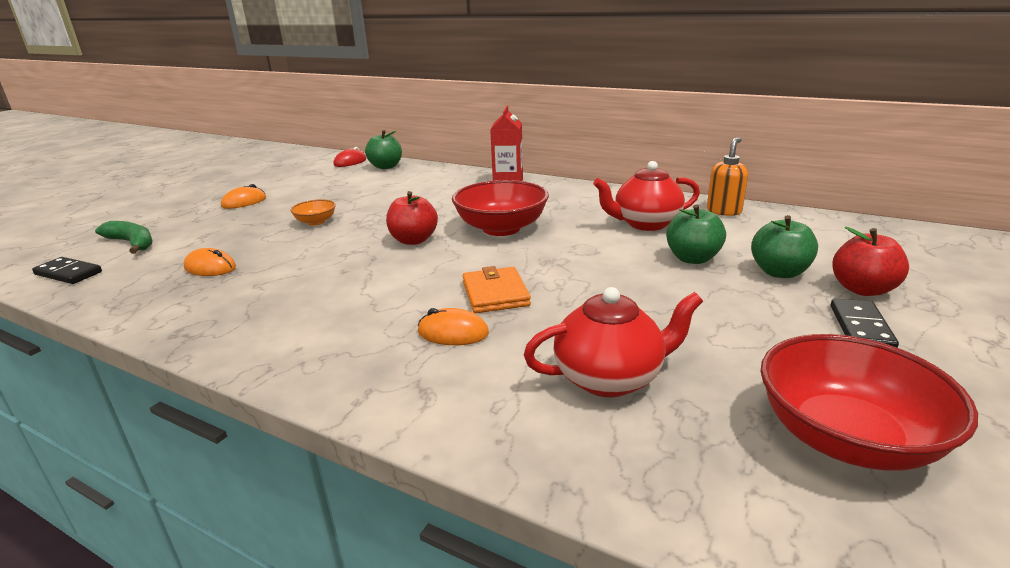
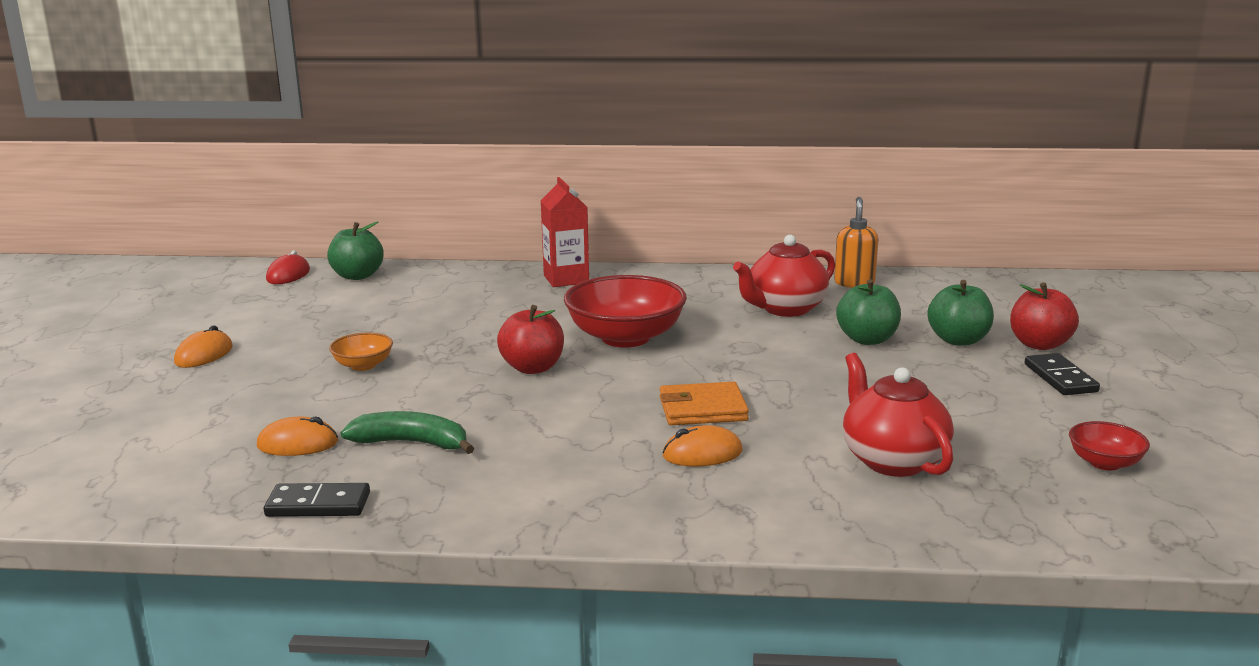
camera: 25 degrees left, 5 degrees down
(68, 273) = (81, 489): black domino -> black domino (318, 505)
(132, 243) = (114, 436): green banana -> green banana (412, 443)
(495, 294) = (702, 409): orange wallet -> orange wallet turned 60 degrees counterclockwise
(610, 378) = (892, 460): red teapot -> red teapot turned 75 degrees counterclockwise
(846, 438) = (1105, 463): red bowl -> red bowl, size x0.49

